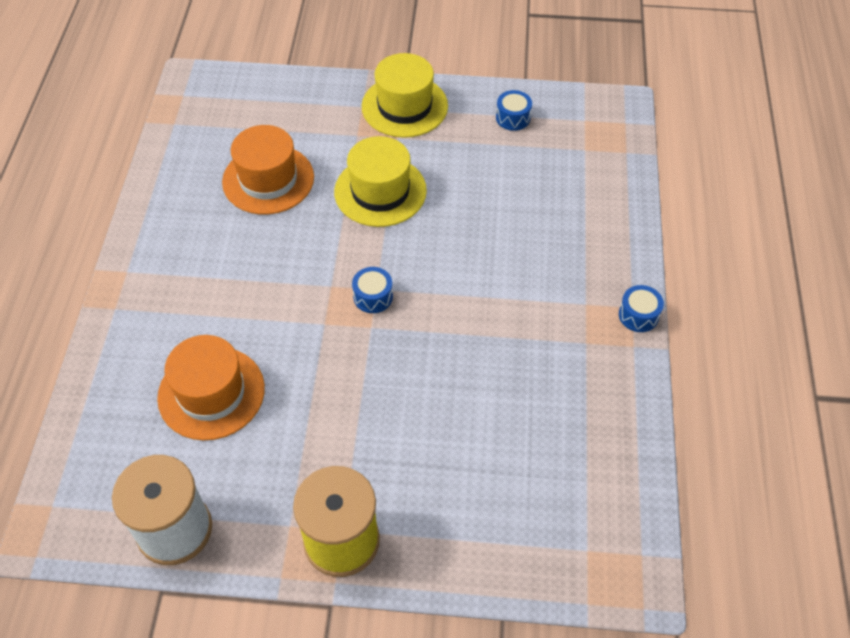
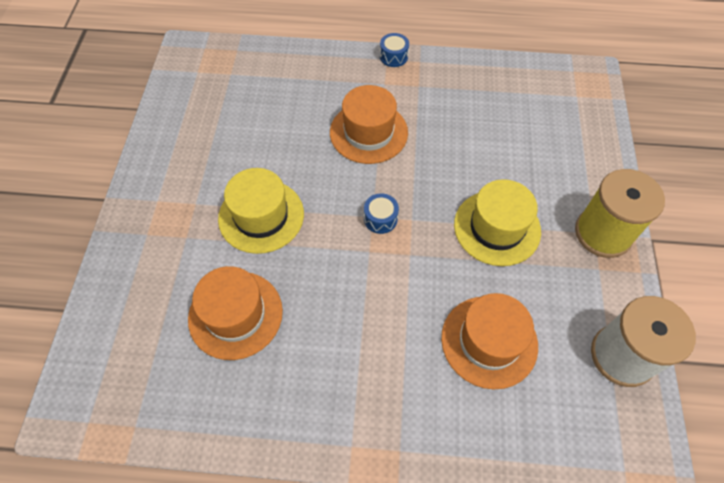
camera: 90 degrees left, 5 degrees up
(404, 106) = (154, 198): yellow hat -> yellow hat (497, 227)
(500, 286) = (368, 132): none -> orange hat
(513, 118) = (185, 118): blue drum -> none

